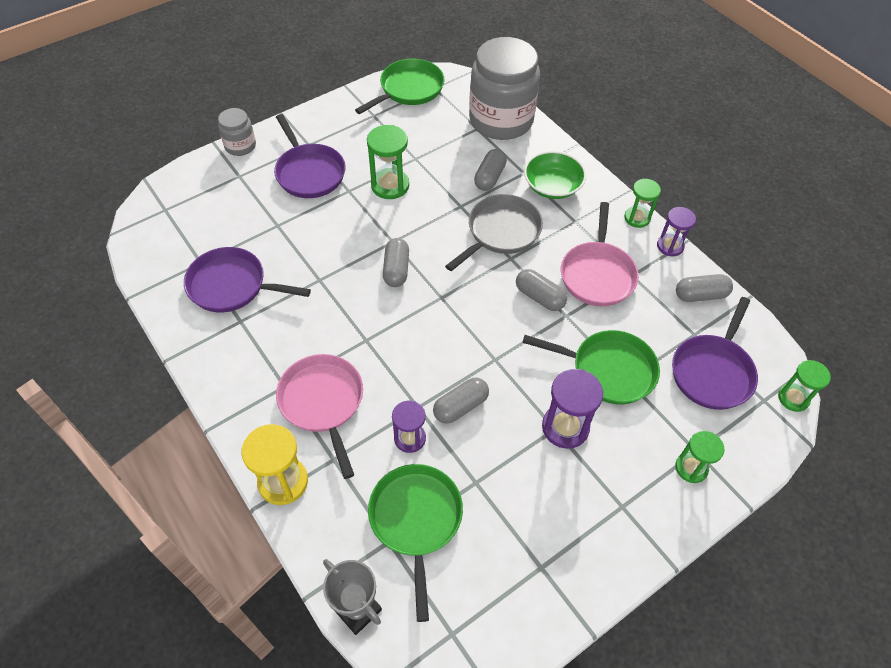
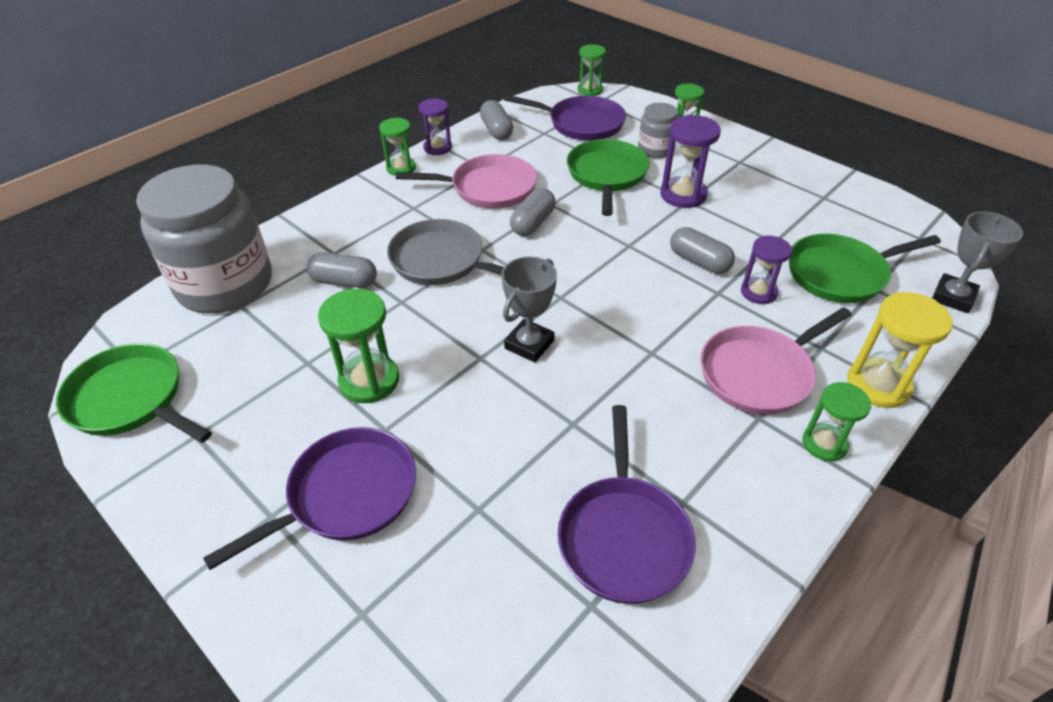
camera: 100 degrees left, 10 degrees down
(240, 146) = (272, 641): grey jar -> grey jar (655, 150)
(248, 417) = (824, 444): none -> green hourglass
(396, 269) = (529, 344): grey capsule -> grey trophy
(552, 186) = (357, 228): green bowl -> none

